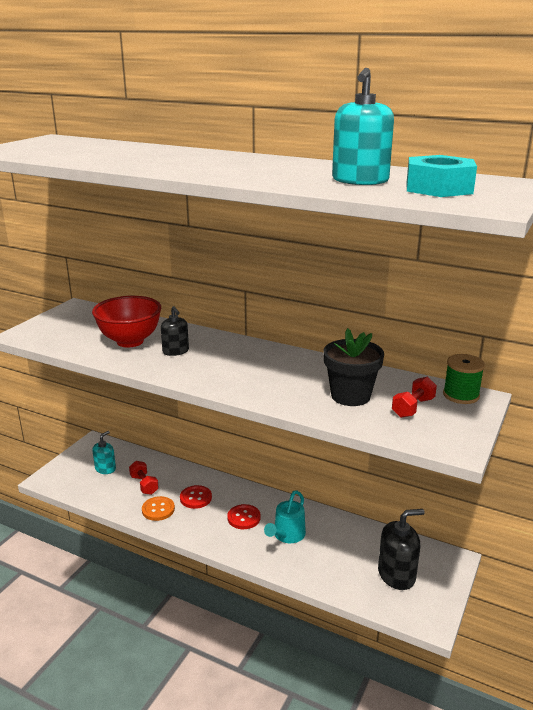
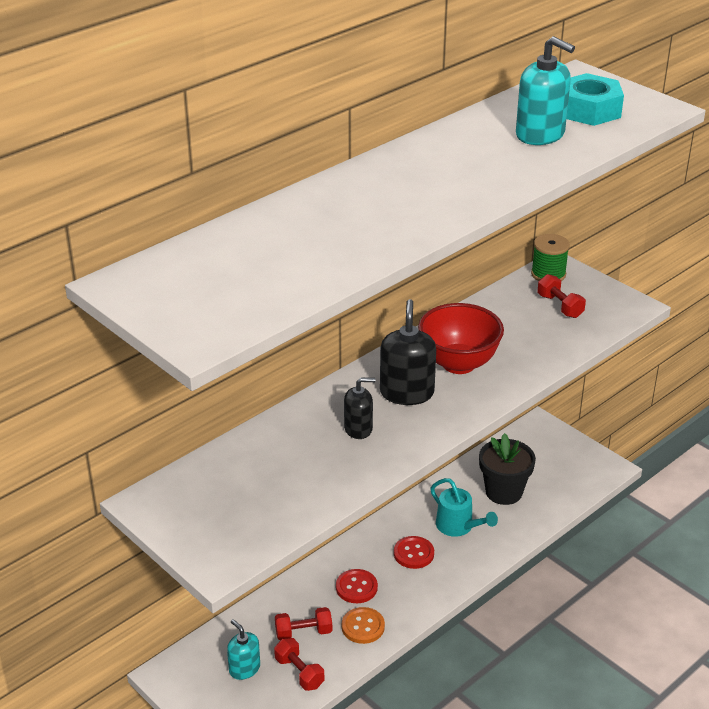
camera: 70 degrees left, 10 degrees up
(107, 491) = (299, 672): none -> red dumbbell
(130, 341) = (306, 462): red bowl -> red bowl (458, 364)
(350, 396) = (523, 334): black flower pot -> black flower pot (504, 492)
(396, 575) = (545, 468): black soap dispenser -> black soap dispenser (407, 393)

